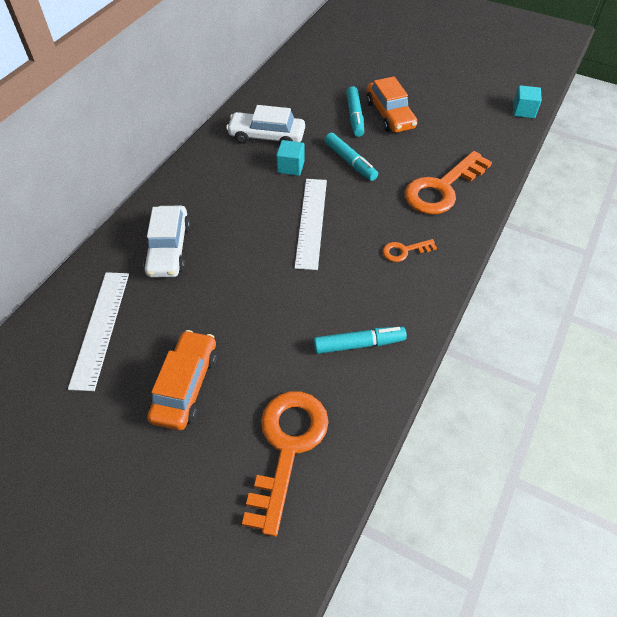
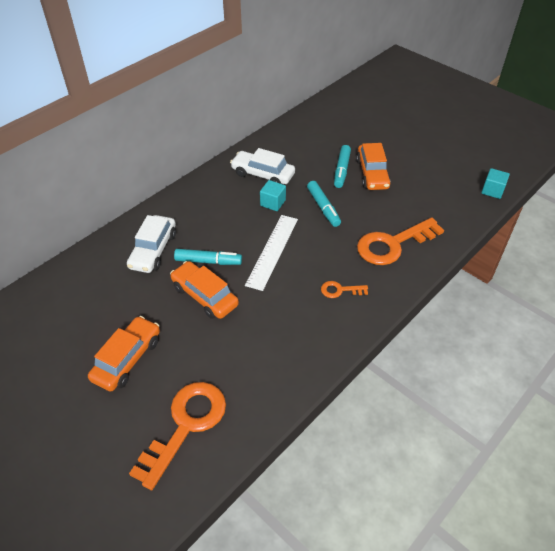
camera: 15 degrees right, 5 degrees down
(100, 328) = (81, 300): white ruler -> none
(252, 290) = (205, 296): none -> orange car
(359, 344) = (273, 358): turquoise marker -> turquoise marker (208, 261)

